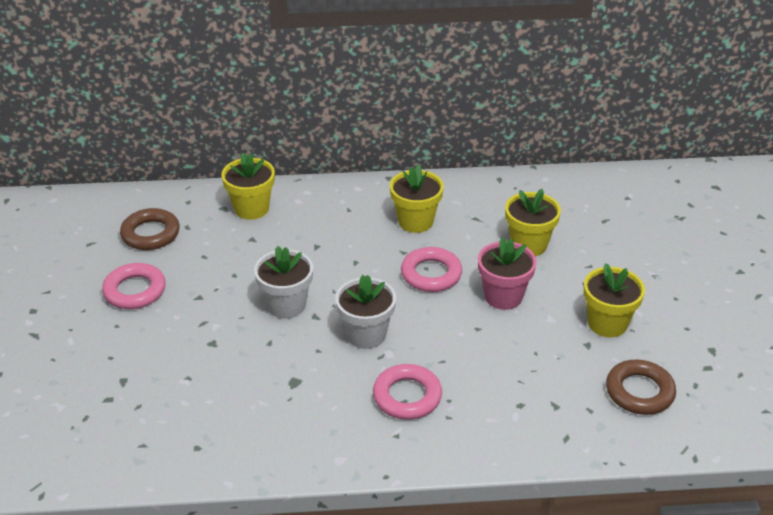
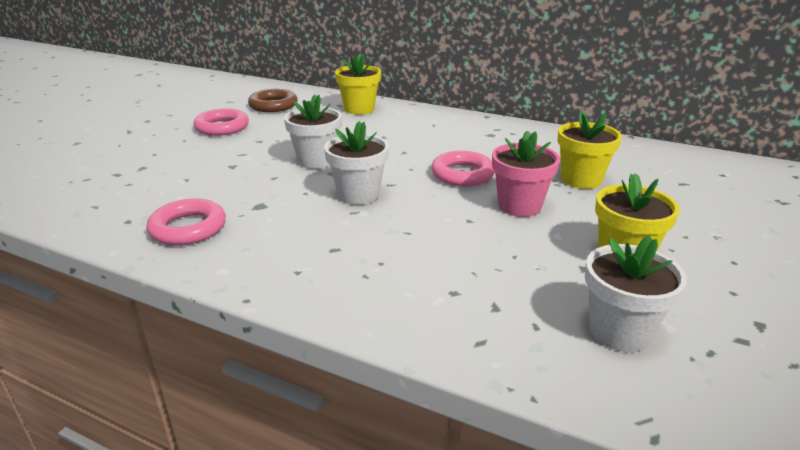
camera: 30 degrees right, 10 degrees down
(407, 396) = (343, 246): pink ring -> pink ring (188, 228)
(415, 221) = (483, 142): yellow flower pot -> none
(639, 392) = (619, 331): brown ring -> white flower pot

